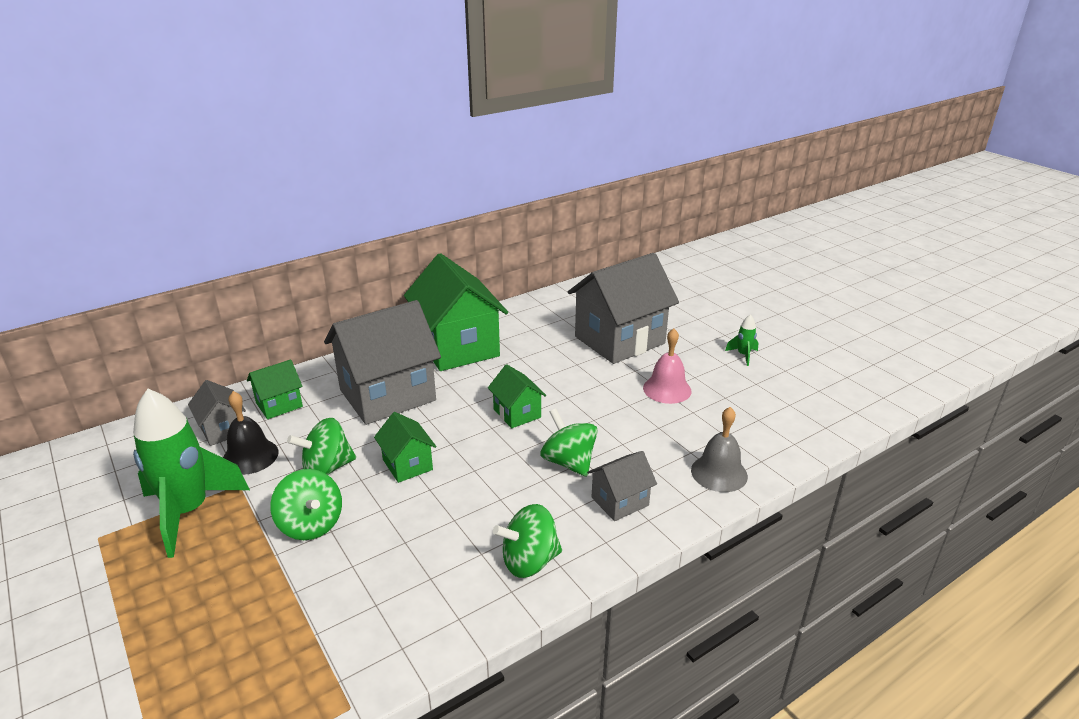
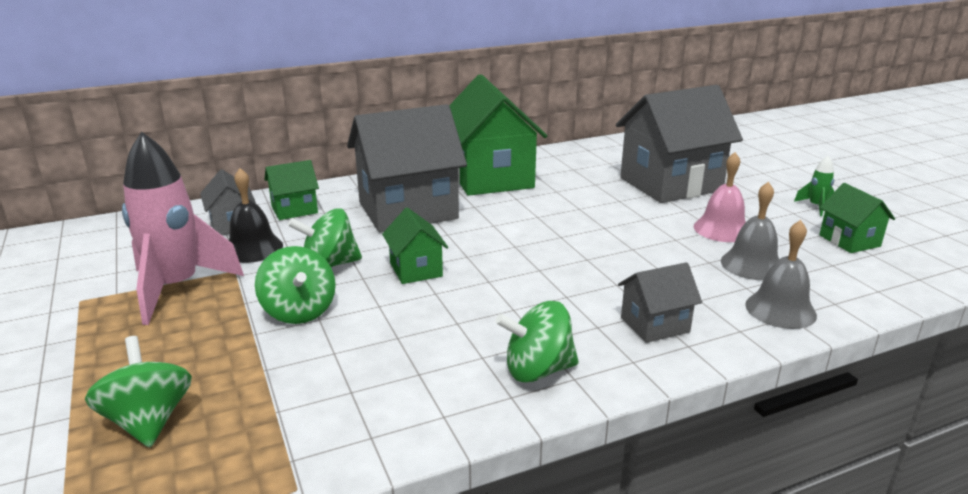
camera: 10 degrees right, 5 degrees down
(189, 512) = (177, 288): green rocket -> pink rocket
(517, 413) = (545, 236): green house -> green house (849, 241)
(568, 462) = (598, 283): green spinning top -> green spinning top (148, 421)
(694, 426) = (752, 264): none -> grey bell

